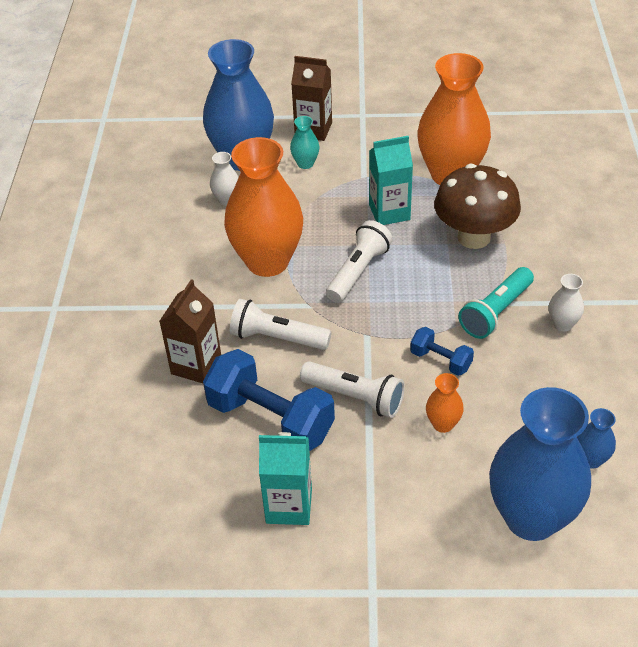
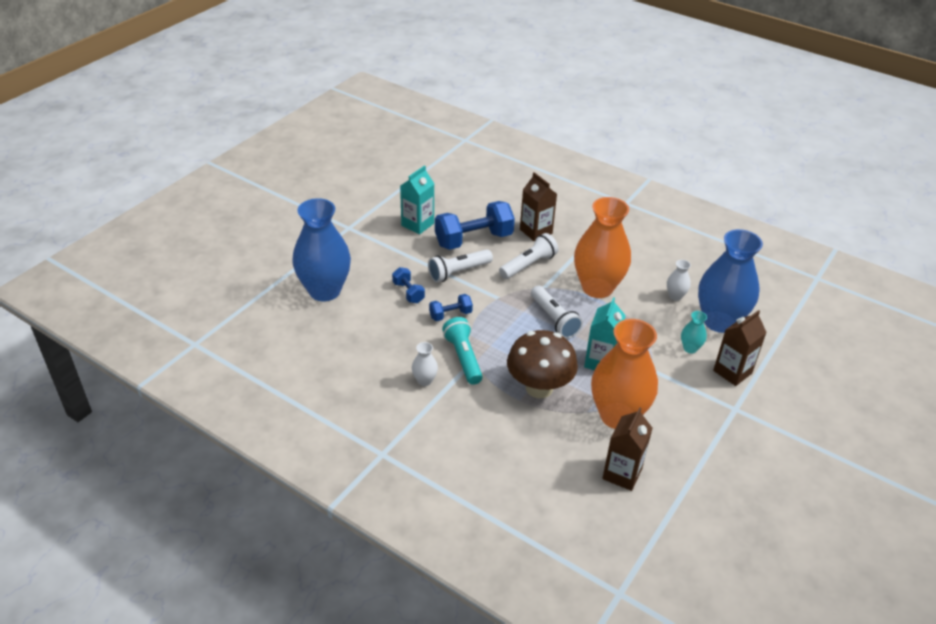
camera: 120 degrees right, 5 degrees down
(443, 424) = (408, 292): orange vase -> blue dumbbell
(515, 148) = (622, 474): none -> brown carton
(591, 459) = (328, 331): blue vase -> none

